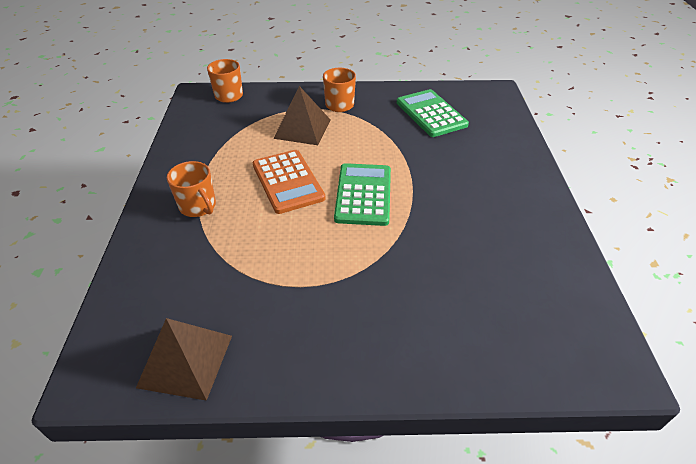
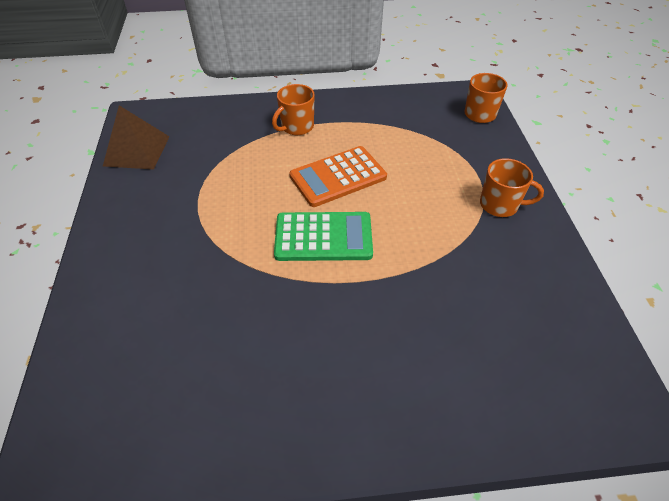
camera: 85 degrees right, 5 degrees up
(302, 128) = (435, 177): brown pyramid -> none
(431, 114) = (516, 305): green calculator -> none

